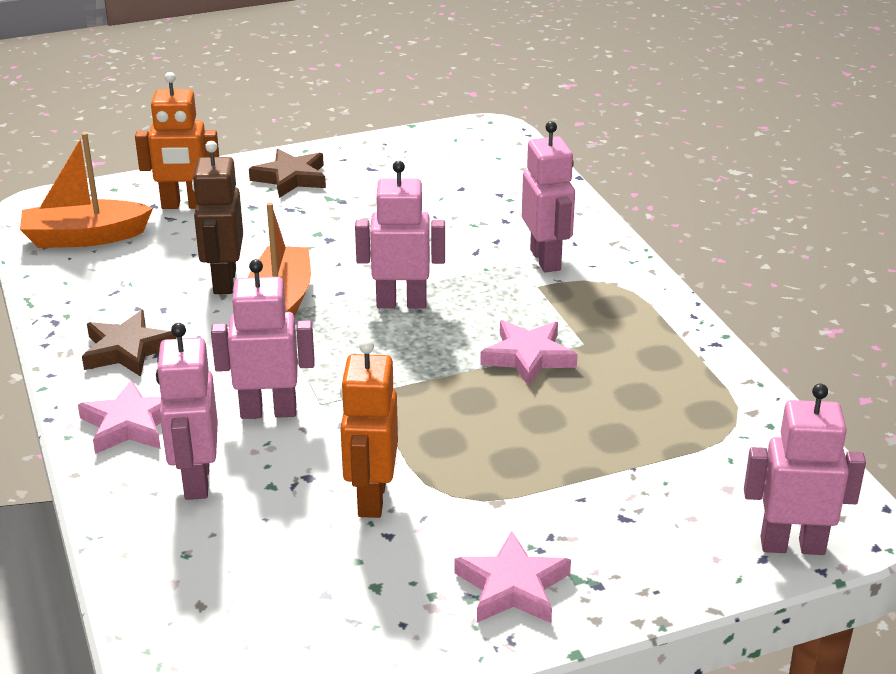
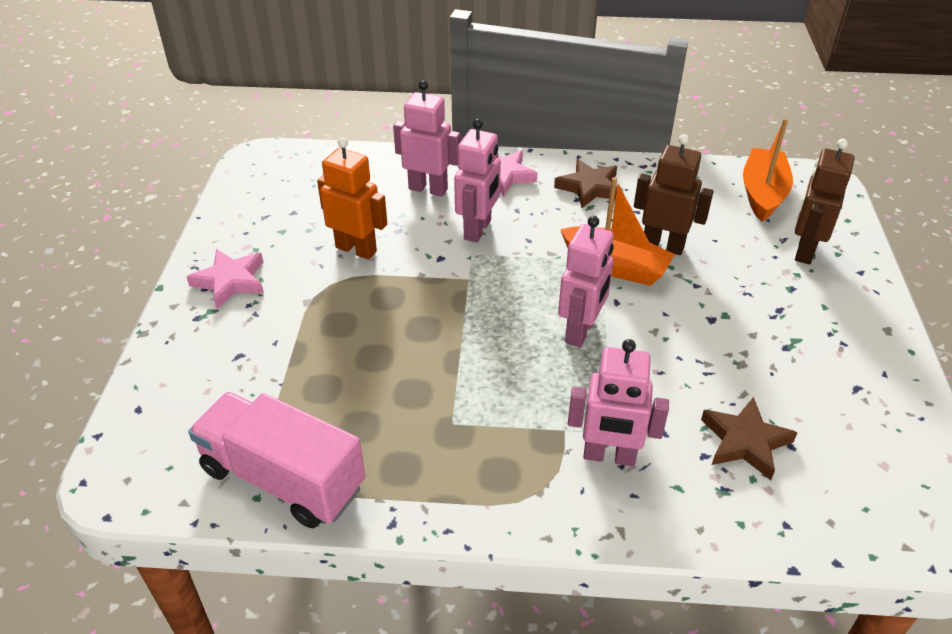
camera: 115 degrees right, 10 degrees up
(184, 205) = (804, 251): orange robot -> brown robot
(291, 178) = (845, 325): brown star -> brown star (745, 441)
(528, 357) = (456, 379): pink star -> none
(737, 417) = (283, 478): none -> pink truck
(792, 545) = (132, 432): pink robot -> none

